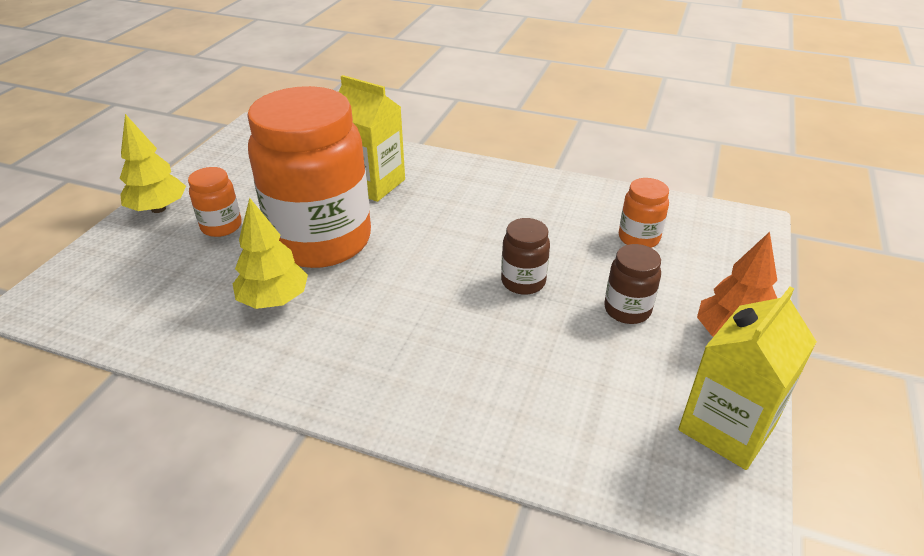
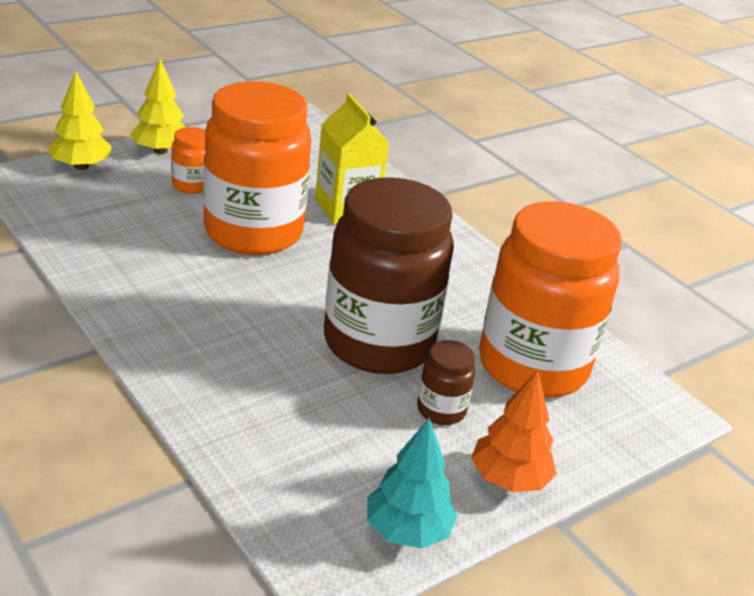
camera: 30 degrees right, 5 degrees down
(274, 300) = (171, 255): yellow tree -> yellow tree (81, 166)
(523, 282) = (378, 343): brown jar -> brown jar, size x2.40
(638, 238) = (532, 366): orange jar -> orange jar, size x2.40
(727, 427) = (407, 531): yellow carton -> turquoise tree

